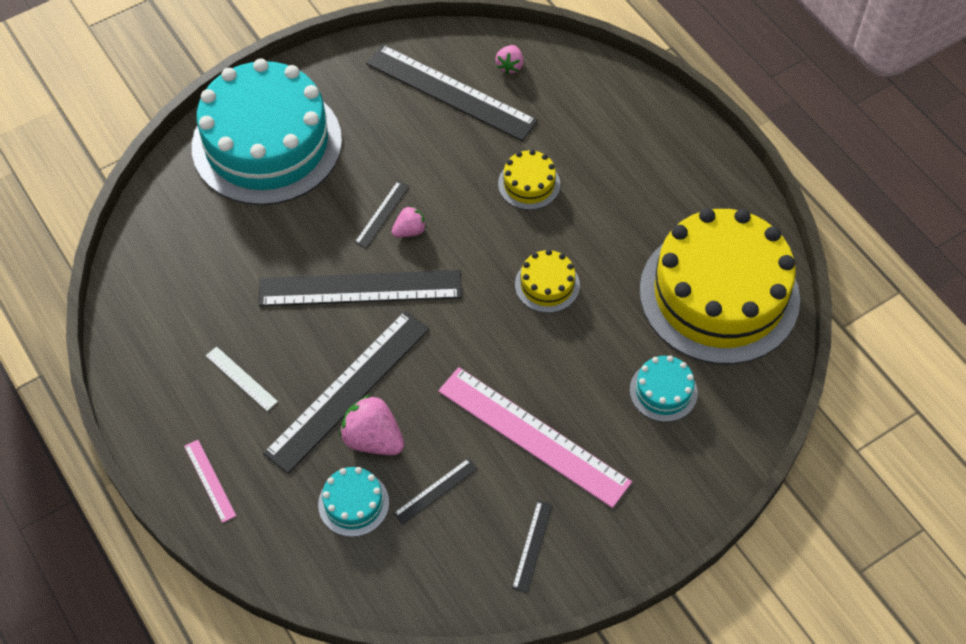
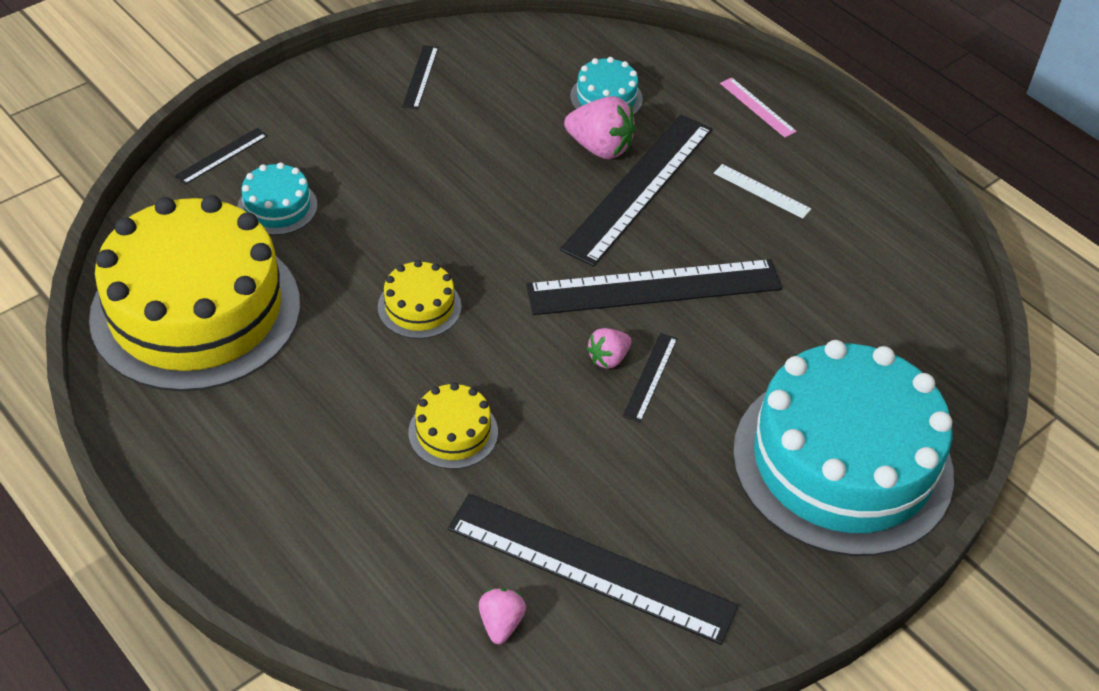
camera: 170 degrees right, 10 degrees down
(436, 491) = (524, 111): black ruler -> black ruler (221, 156)
(533, 436) = (426, 159): pink ruler -> none

